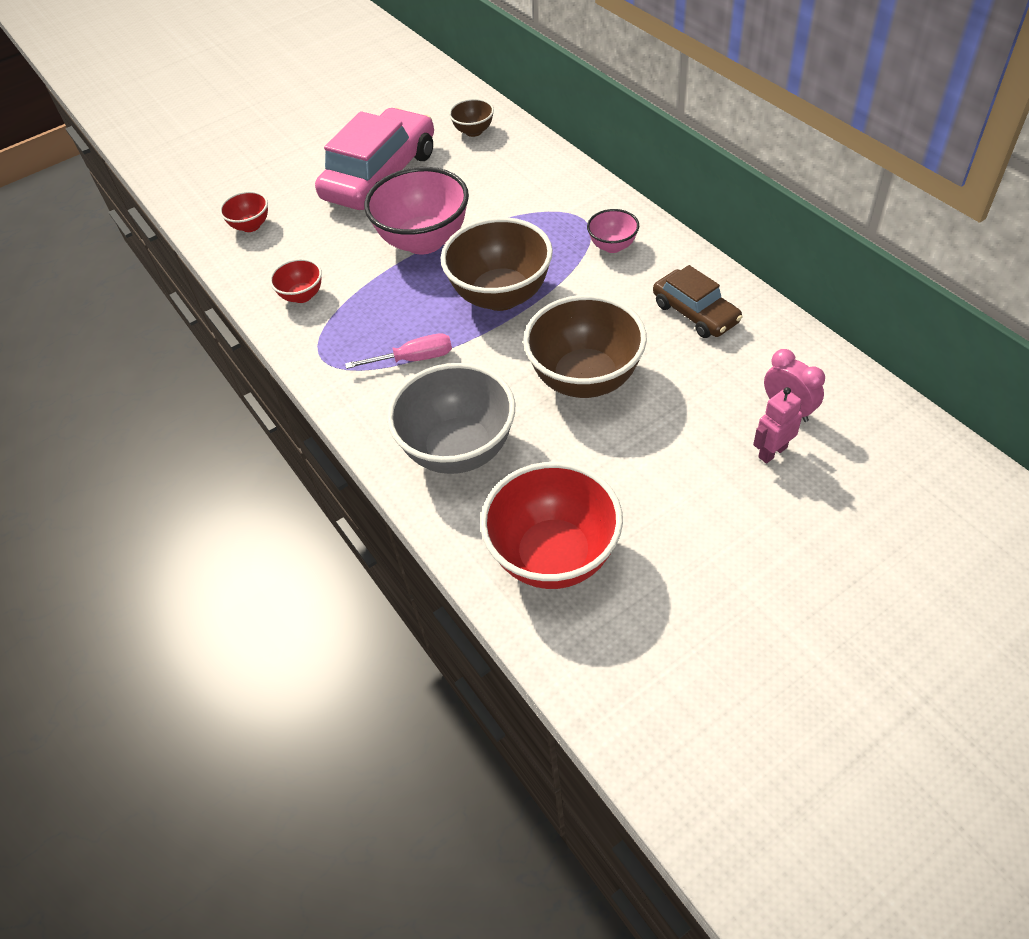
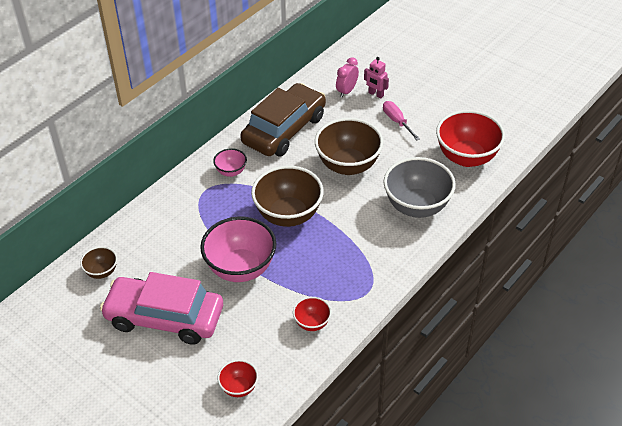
camera: 110 degrees left, 5 degrees down
(413, 359) = (355, 244): pink screwdriver -> pink screwdriver (397, 121)
(695, 313) = (284, 130): brown car -> brown car, size x1.82

